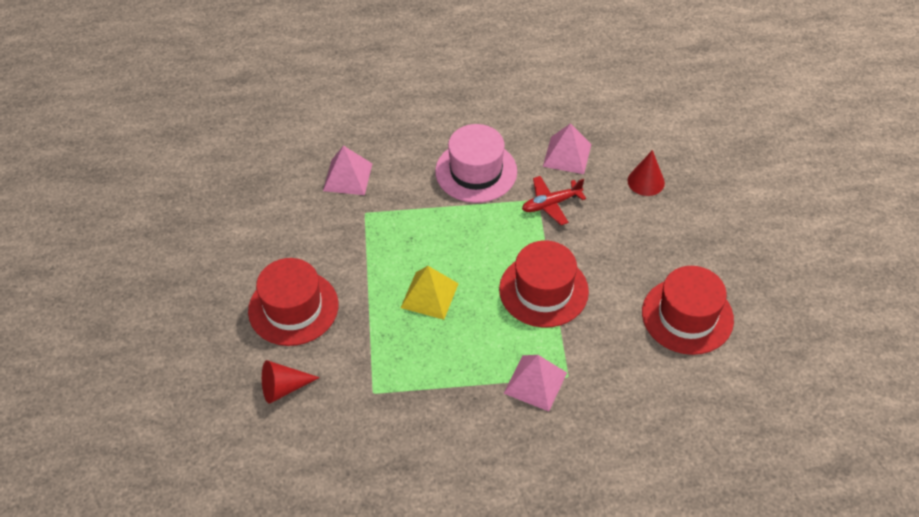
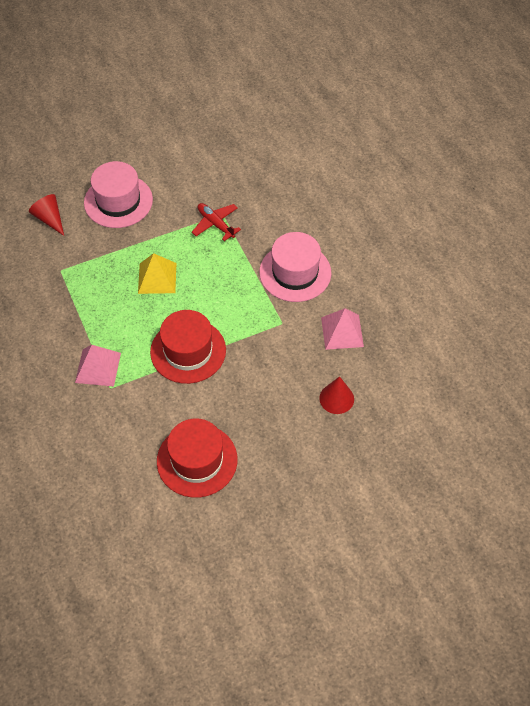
camera: 70 degrees right, 5 degrees up
(293, 308) = (118, 201): red hat -> pink hat
(347, 177) = (253, 192): pink pyramid -> none
(551, 204) = (281, 334): red plane -> red plane (215, 224)

